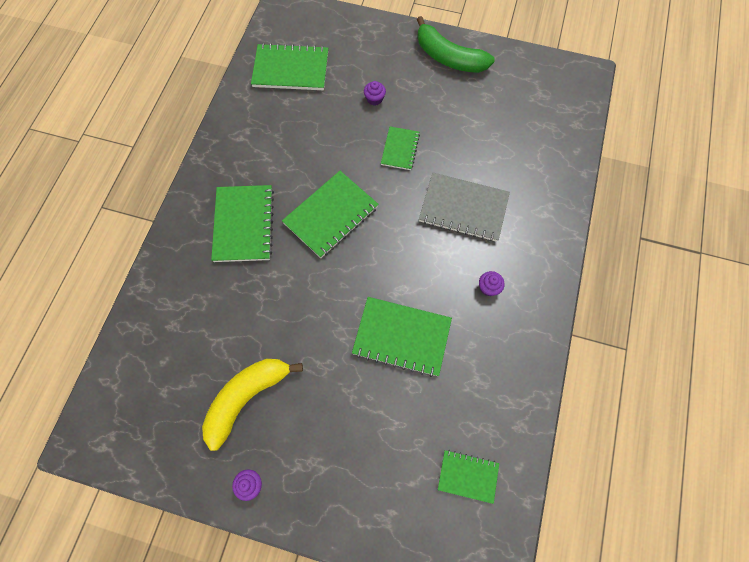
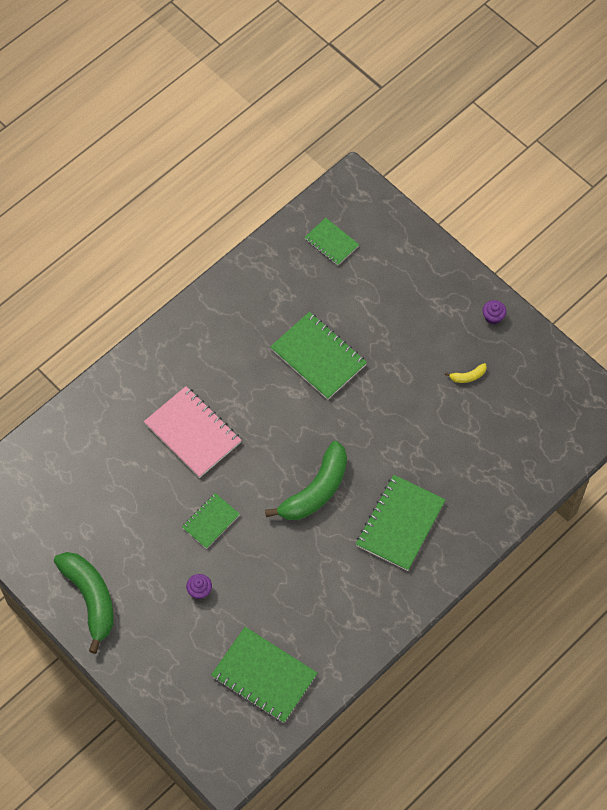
camera: 150 degrees left, 5 degrees down
(246, 398) = (468, 376): yellow banana -> yellow banana, size x0.41
(331, 215) = (316, 490): green notebook -> green banana
(463, 208) = (193, 433): grey notebook -> pink notebook
(488, 288) = (221, 357): purple cupcake -> none

